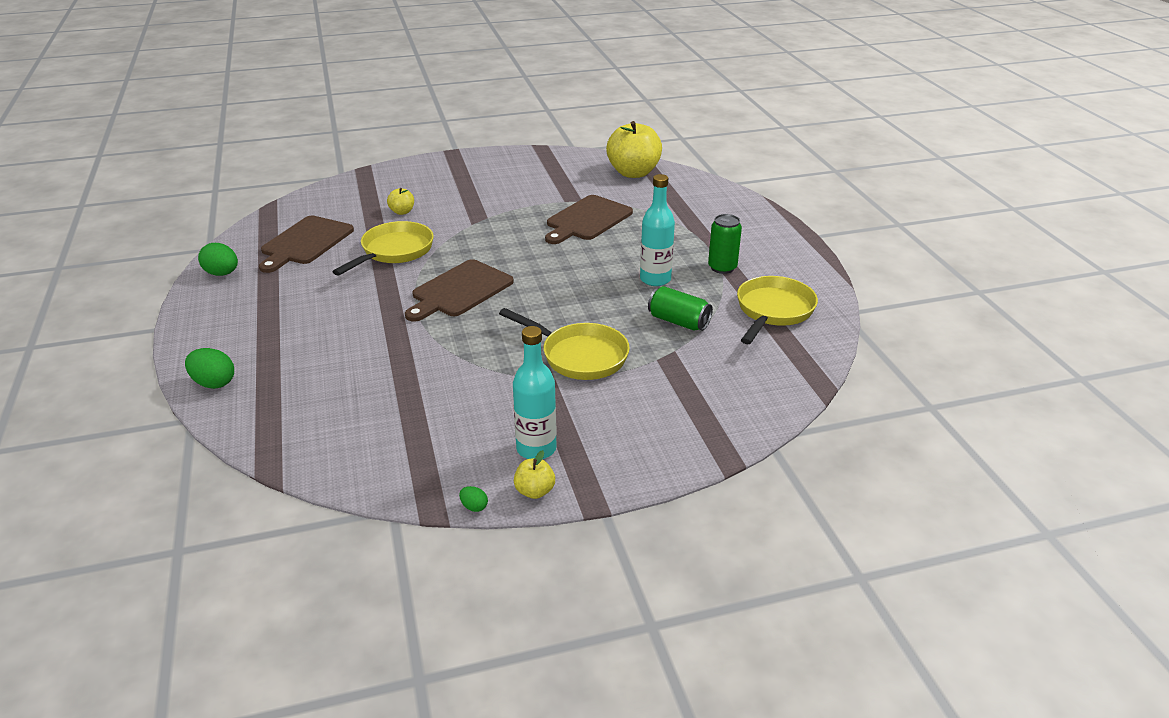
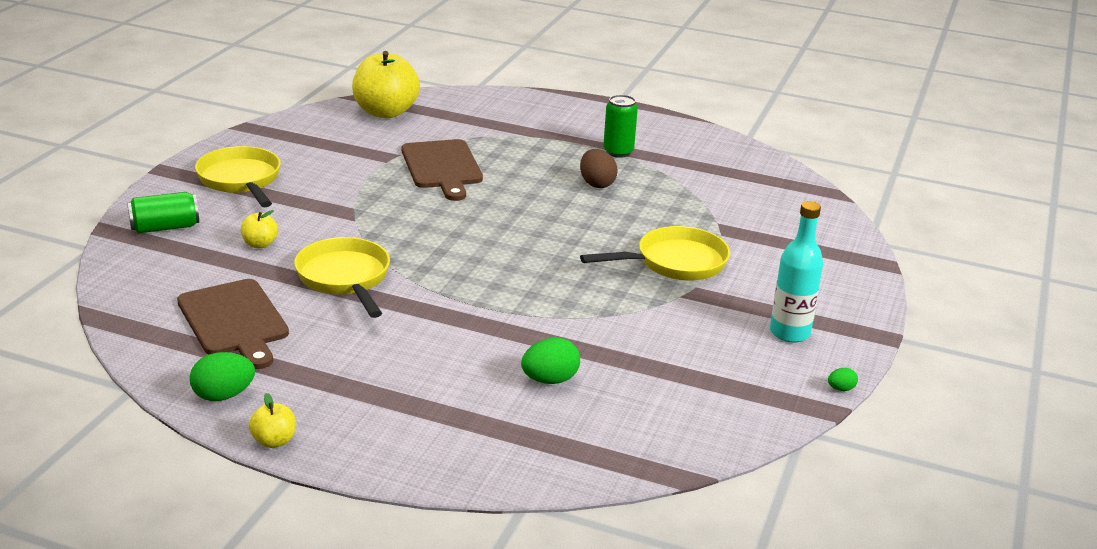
camera: 55 degrees left, 5 degrees down
(214, 383) = (474, 467): green egg -> green egg (550, 380)
(460, 290) = (482, 273): brown cutting board -> none
(534, 491) = (846, 355): yellow apple -> yellow apple (274, 441)
(655, 279) = (596, 184): turquoise bottle -> brown egg
(678, 321) = (677, 203): green can -> green can (165, 227)
(773, 311) = (711, 164): yellow pan -> yellow pan (241, 180)

